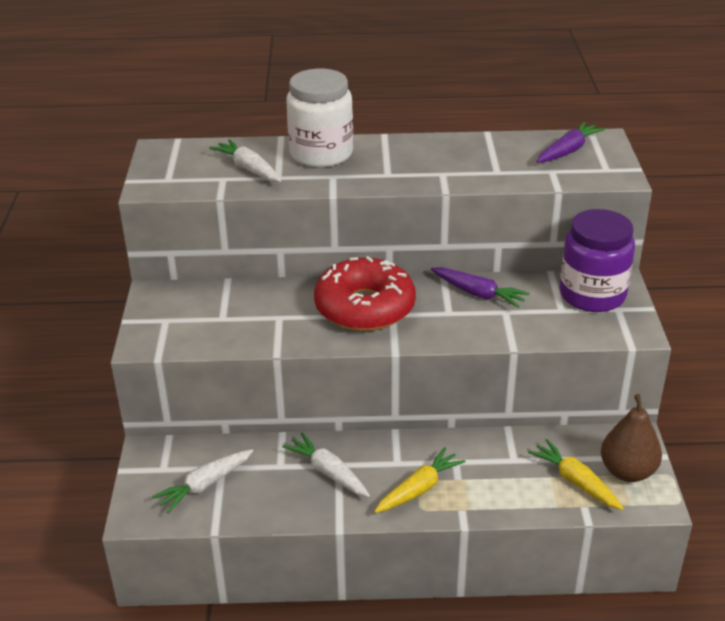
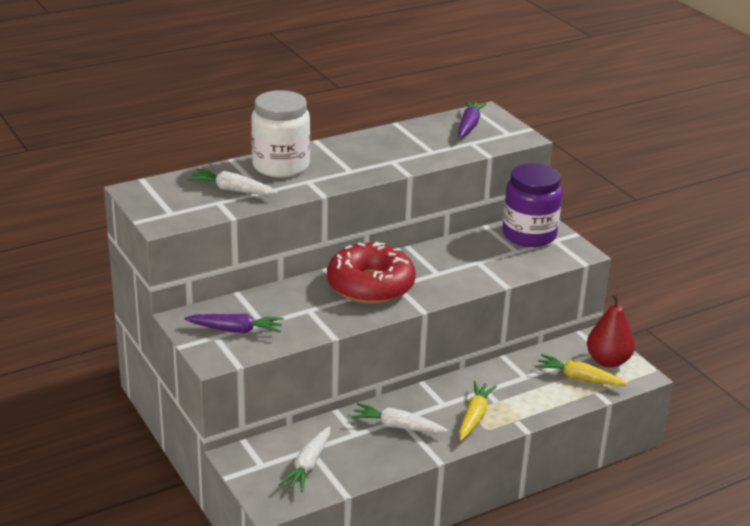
camera: 30 degrees left, 5 degrees down
(478, 294) = (447, 254): purple carrot -> purple carrot (236, 330)
(627, 471) = (608, 361): brown pear -> red pear

